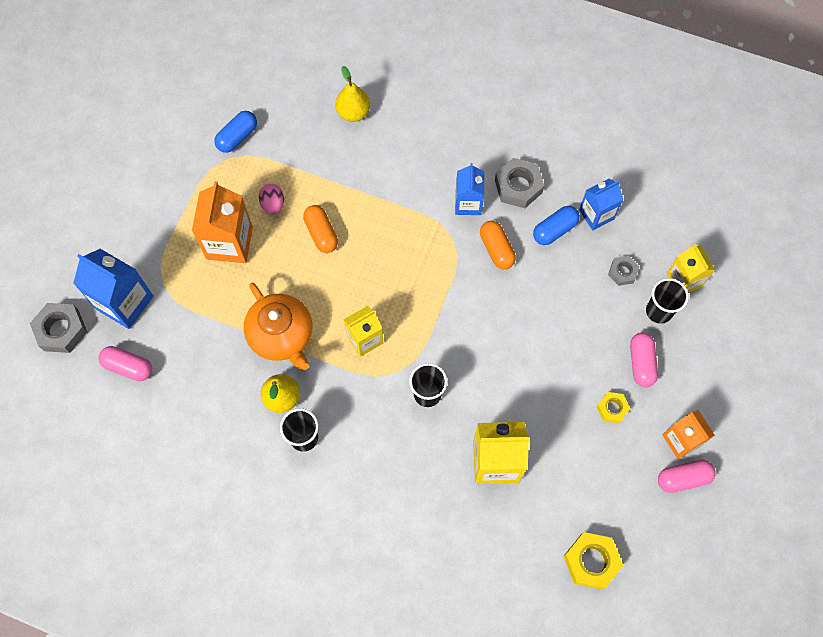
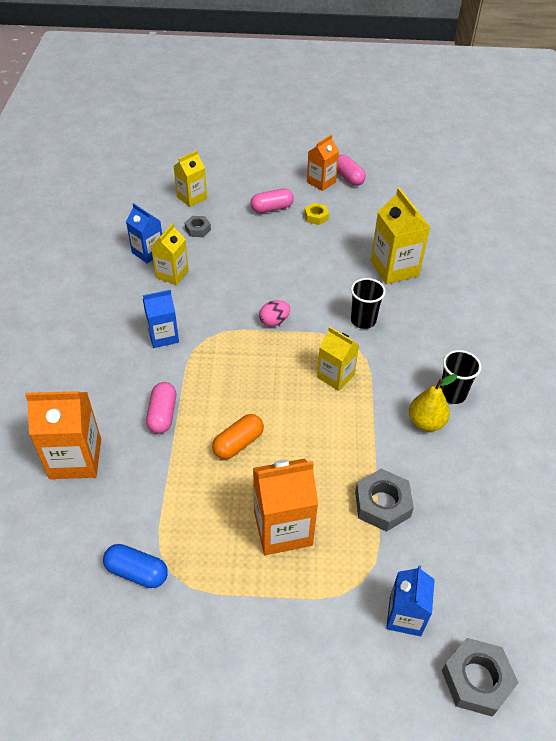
camera: 110 degrees left, 20 degrees down
(125, 302) = (405, 616): blue carton -> blue carton, size x0.65
(128, 367) = (475, 578): pink capsule -> pink capsule (163, 414)
(273, 205) = (219, 500): pink egg -> pink egg (274, 321)
(282, 336) = (365, 442): orange teapot -> none
(353, 113) = (75, 458): yellow pear -> orange carton
(496, 249) = (205, 306): orange capsule -> none
(518, 186) = (134, 305): grey nut -> grey nut (382, 504)
(554, 230) = (172, 274): blue capsule -> yellow carton
(591, 561) = (434, 208): yellow nut -> none
(659, 311) = (224, 206): black cup -> none

